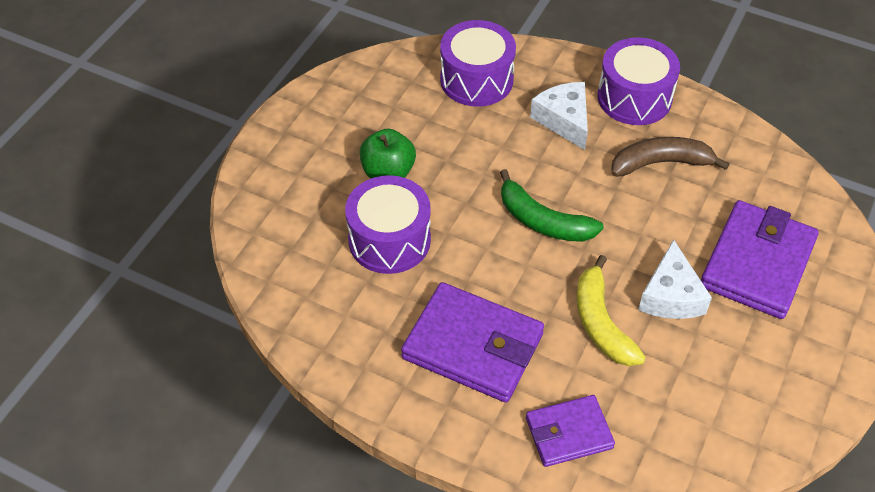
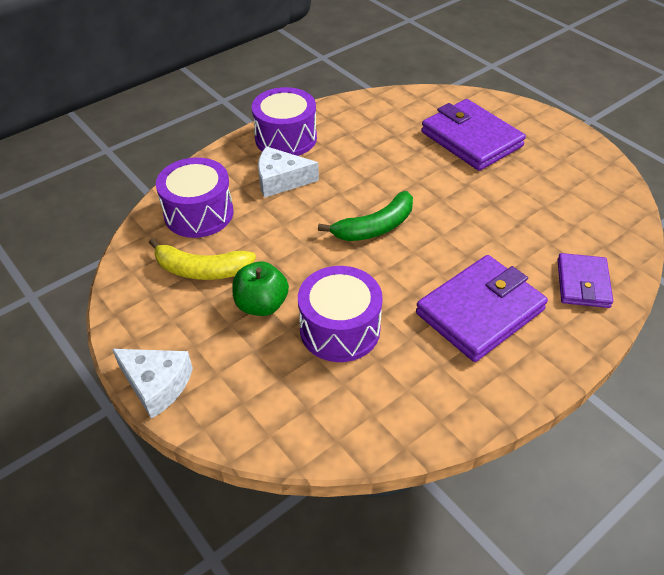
camera: 65 degrees left, 5 degrees down
(601, 322) = (488, 230): yellow banana -> yellow banana (201, 270)
(661, 163) = (357, 148): brown banana -> none
(671, 296) = (480, 187): white cheese -> white cheese (157, 385)

